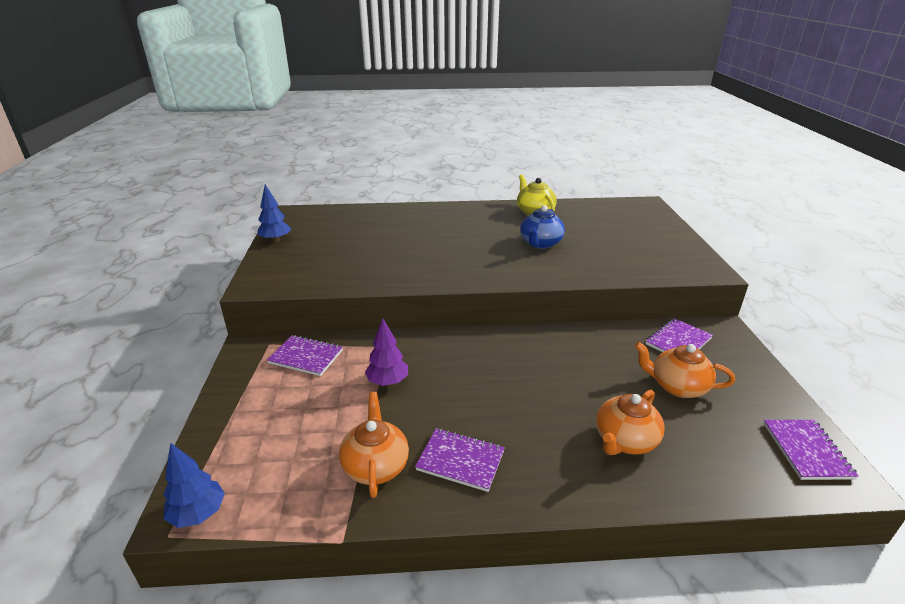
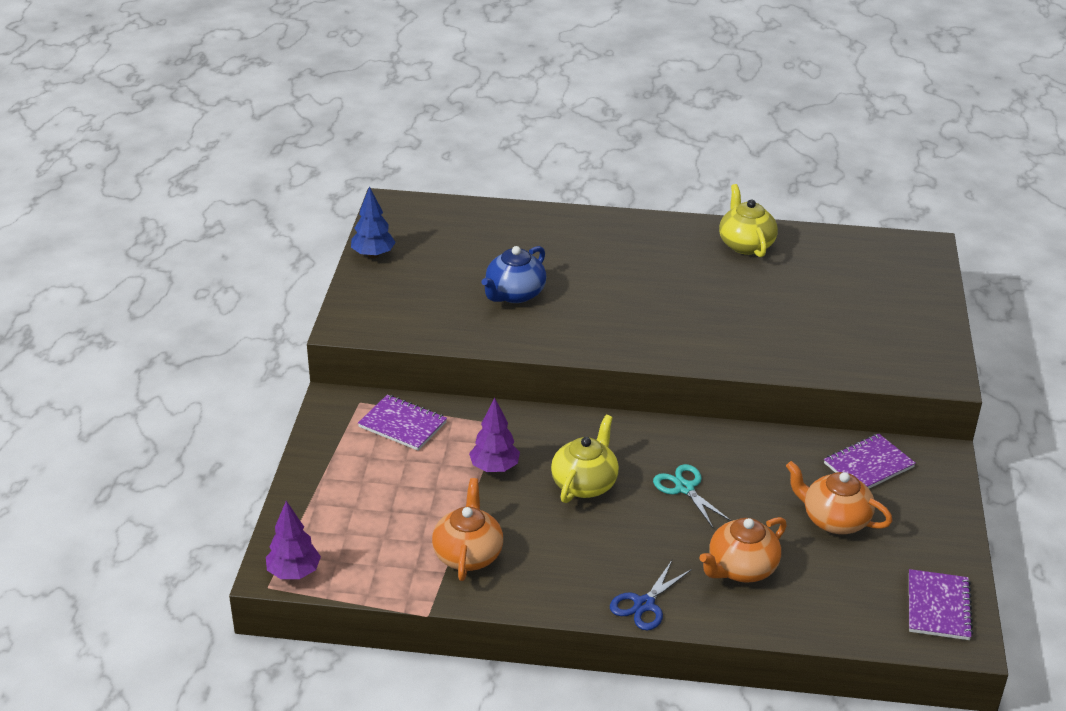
camera: 10 degrees right, 5 degrees up
(198, 514) = (294, 573): blue tree -> purple tree
(460, 461) = (556, 562): purple notebook -> none
(466, 385) = (585, 484): none -> yellow teapot
(540, 243) = (731, 303): blue teapot -> blue teapot (514, 294)
(549, 377) = (685, 488): none -> turquoise scissors
(554, 491) = (644, 604): none -> blue scissors

